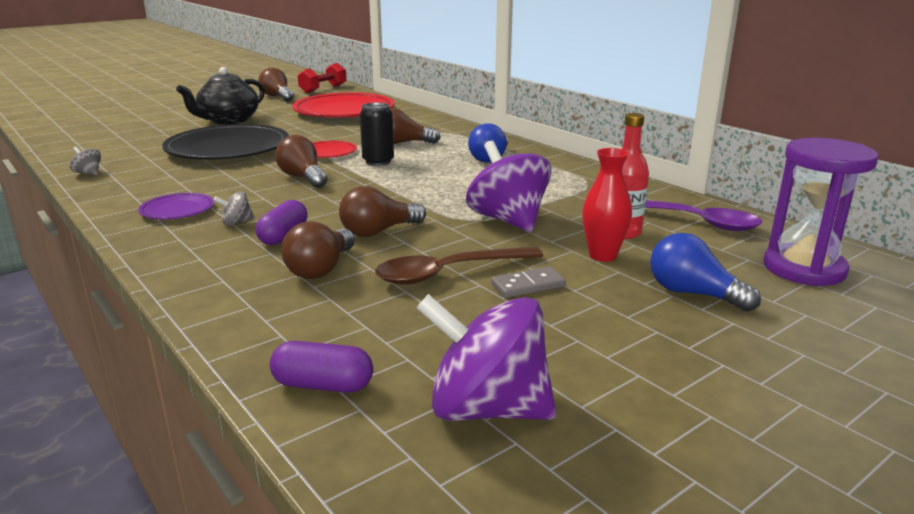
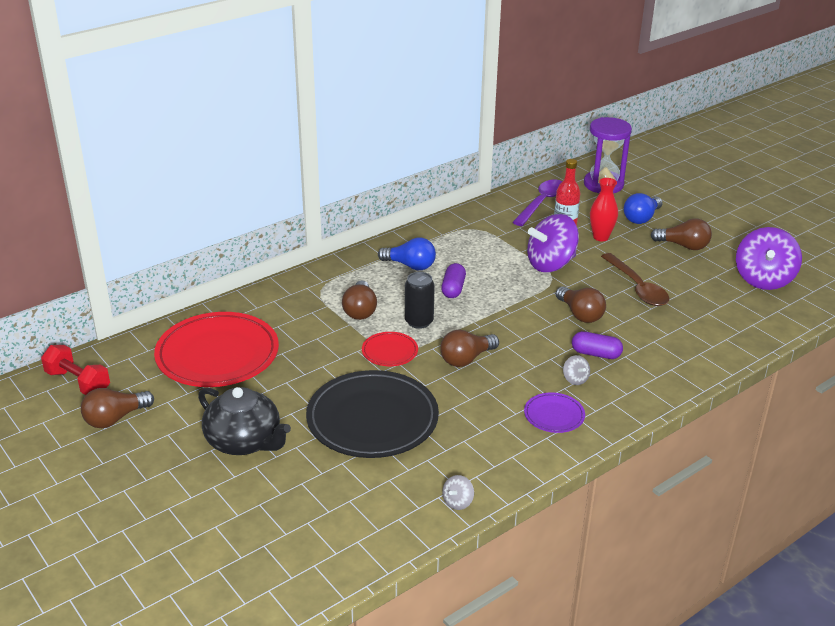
camera: 90 degrees left, 10 degrees up
(321, 269) = (644, 333): brown light bulb -> brown light bulb (683, 246)
(323, 385) = (765, 321): purple capsule -> purple capsule (453, 289)
(528, 285) = (646, 263): grey domino -> none

